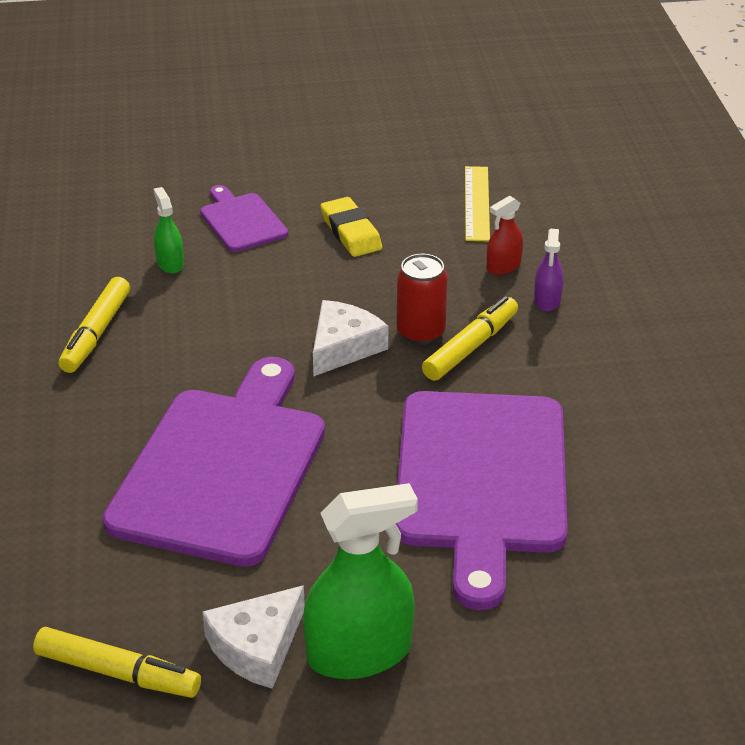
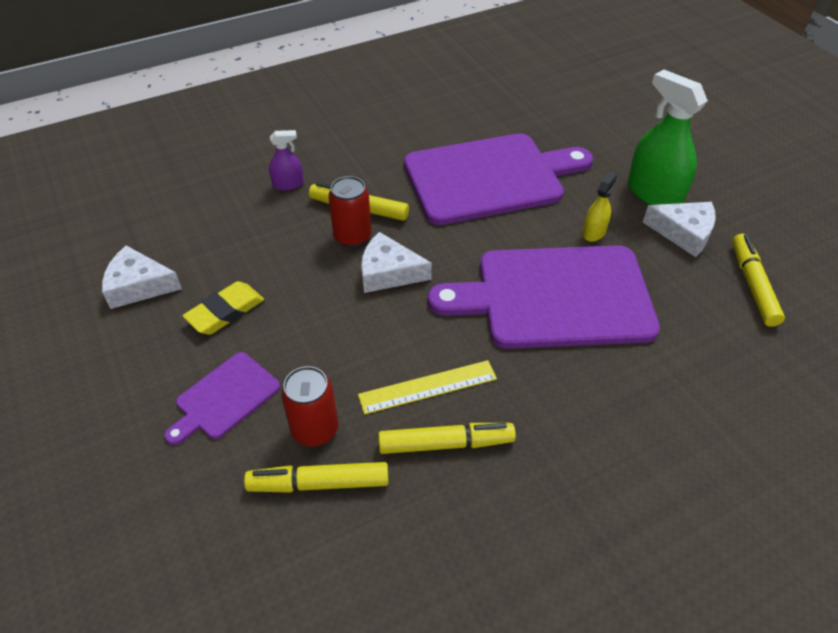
camera: 110 degrees left, 10 degrees up
(114, 257) = (319, 483): none -> yellow marker
(170, 263) = (315, 429): green spray bottle -> red can
(313, 547) = (594, 232): none -> yellow spray bottle
(420, 187) = (139, 286): none -> white cheese
(477, 203) = (160, 245): yellow ruler -> yellow ruler (427, 387)
(503, 266) = (251, 212): red spray bottle -> none

